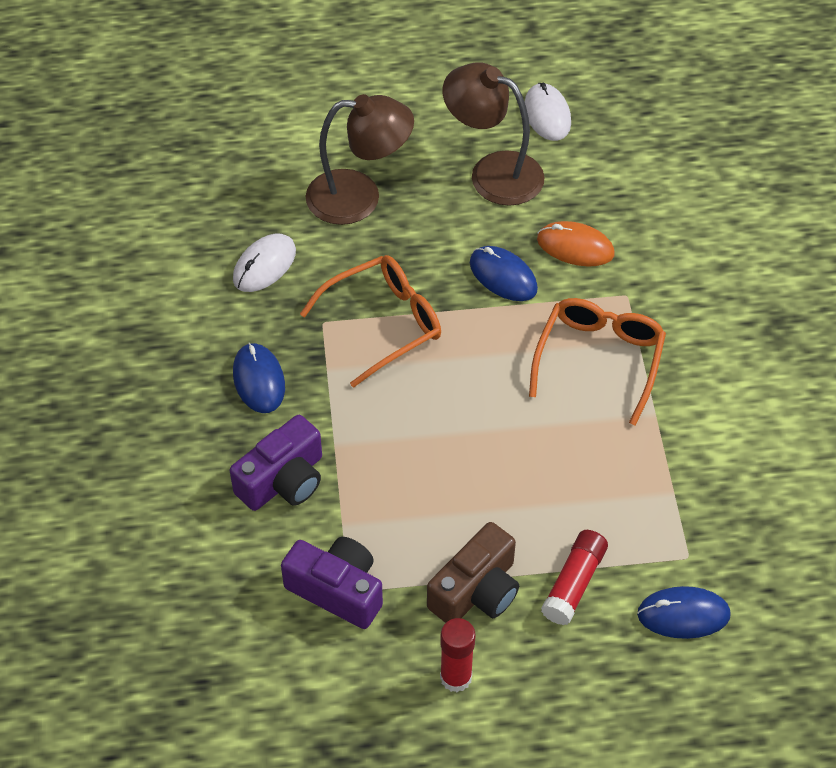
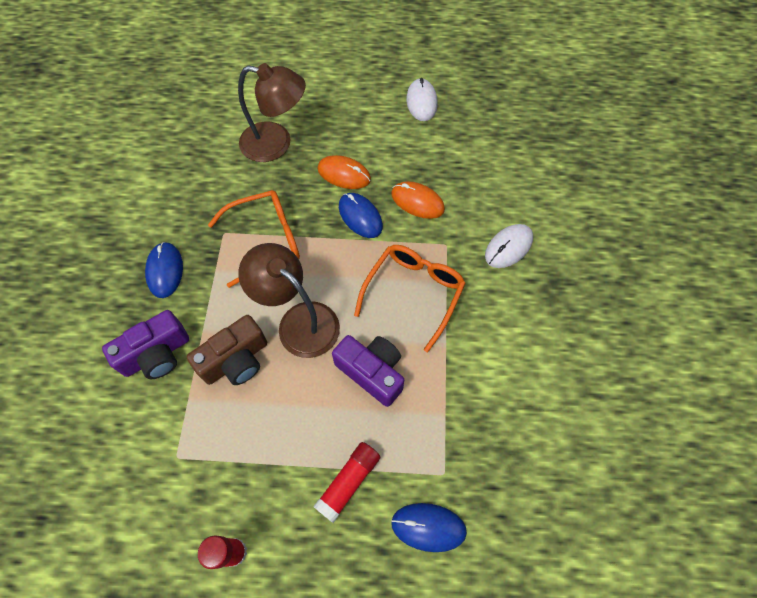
camera: 10 degrees right, 10 degrees up
(264, 265) = (197, 184): white mouse -> white mouse (508, 247)
(337, 590) = (167, 455): purple camera -> purple camera (372, 372)
(465, 225) = (344, 174): none -> orange mouse
(476, 591) = (272, 475): brown camera -> brown camera (236, 360)
(493, 172) = (373, 138): brown lamp -> brown lamp (299, 321)

